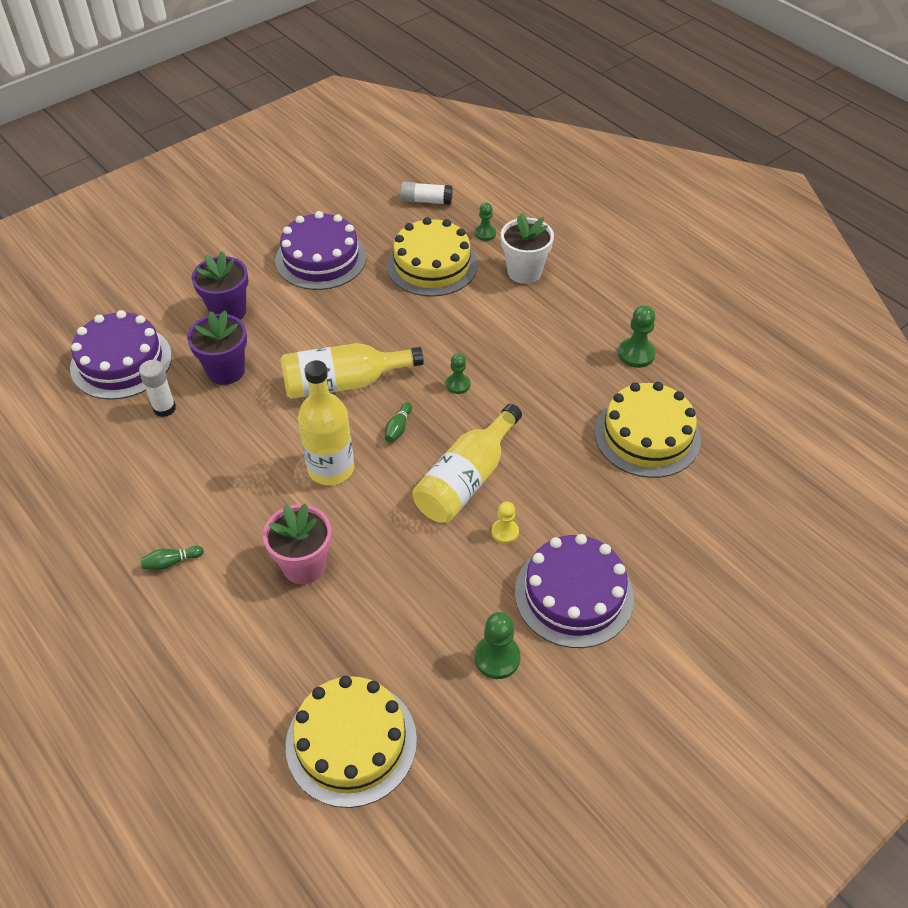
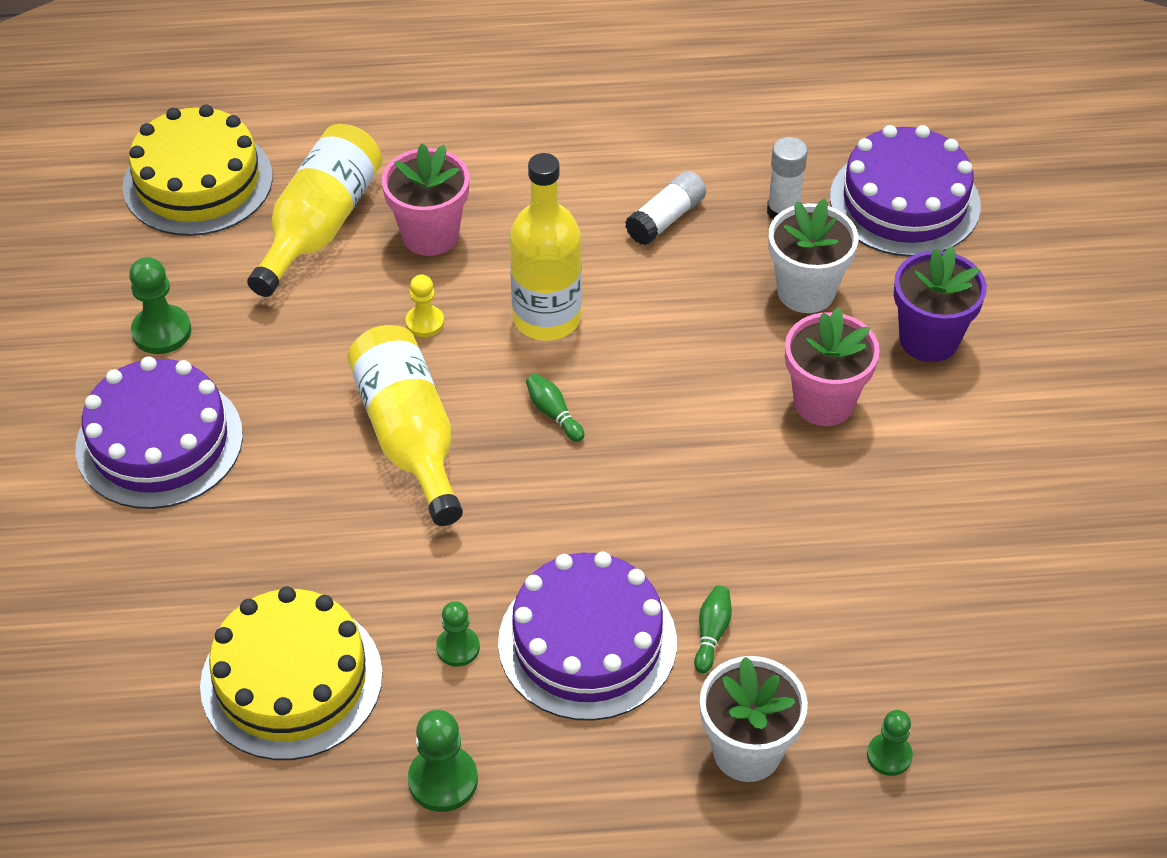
camera: 125 degrees right, 0 degrees up
(171, 562) = (536, 137): green bowling pin -> green bowling pin (711, 633)
(226, 371) = (806, 291): purple flower pot -> white flower pot
(303, 331) = (823, 402): none -> pink flower pot
(321, 258) = (979, 496): purple cake -> purple cake (587, 642)
(343, 383) = (683, 397): yellow bottle -> yellow bottle (319, 225)
(426, 201) = (1044, 720): white glue stick -> white glue stick (666, 219)
(432, 265) = (860, 632): yellow cake -> none
(458, 384) = (574, 518): green pawn -> green pawn (458, 648)
(505, 532) = (300, 429): yellow pawn -> yellow pawn (425, 322)

